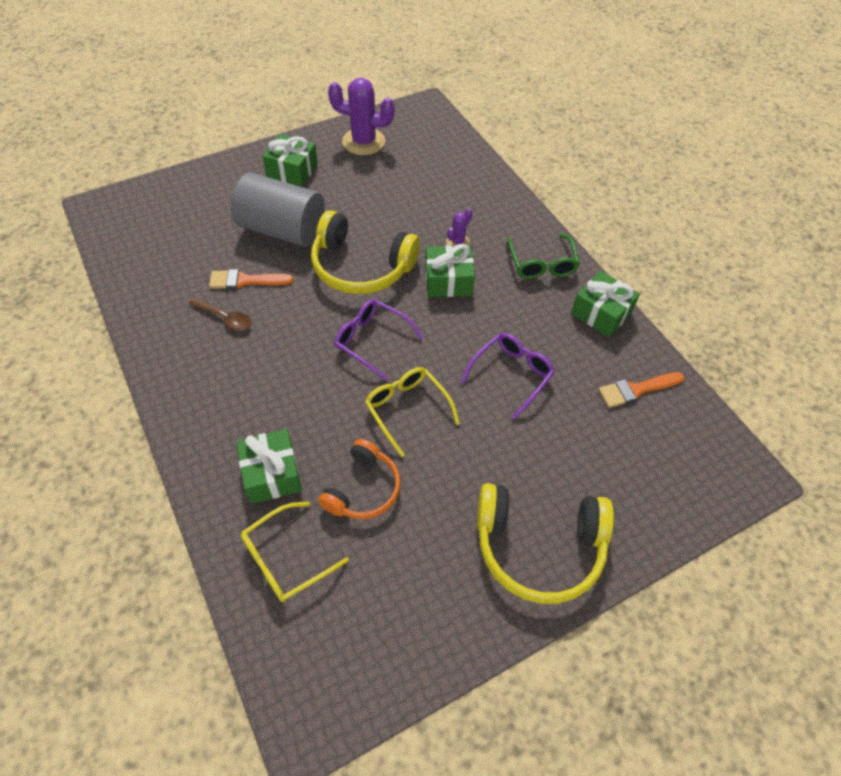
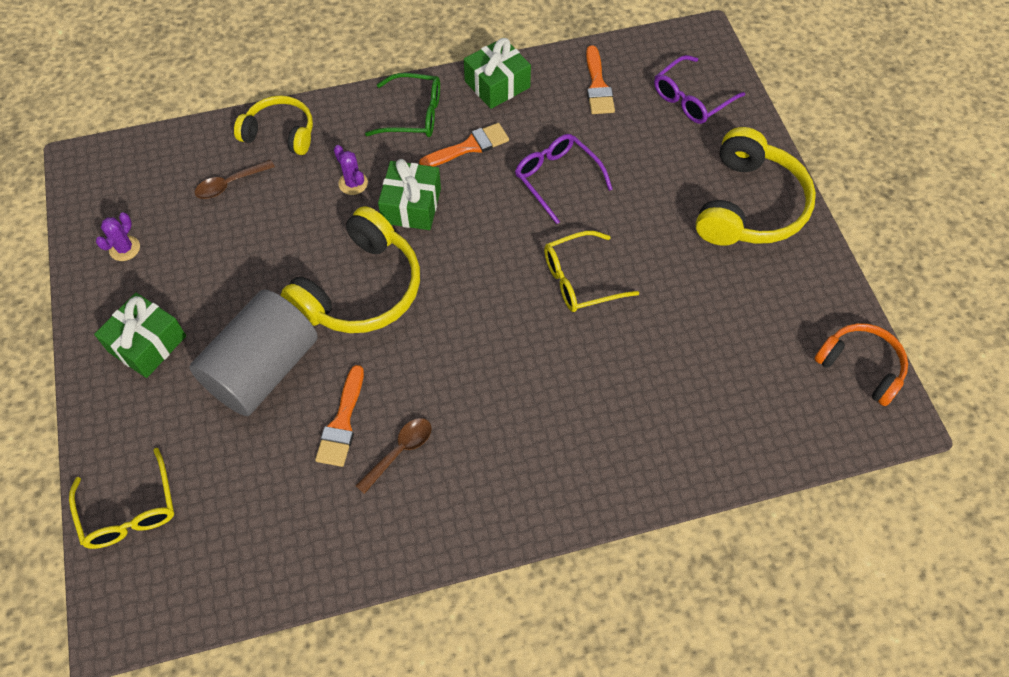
camera: 75 degrees left, 5 degrees up
(272, 474) = (636, 419): green gift -> none
(286, 558) = (735, 416): yellow glasses -> yellow glasses (129, 510)
(363, 142) = (125, 248): purple cactus -> purple cactus, size x0.49
(363, 489) = (668, 336): orange headphones -> orange headphones (861, 367)
(372, 341) = (479, 296): purple glasses -> purple glasses (692, 98)
(433, 177) = (230, 184): none -> brown spoon
(490, 192) = (280, 133): none -> yellow headphones
(523, 306) = (469, 146): none -> orange brush

